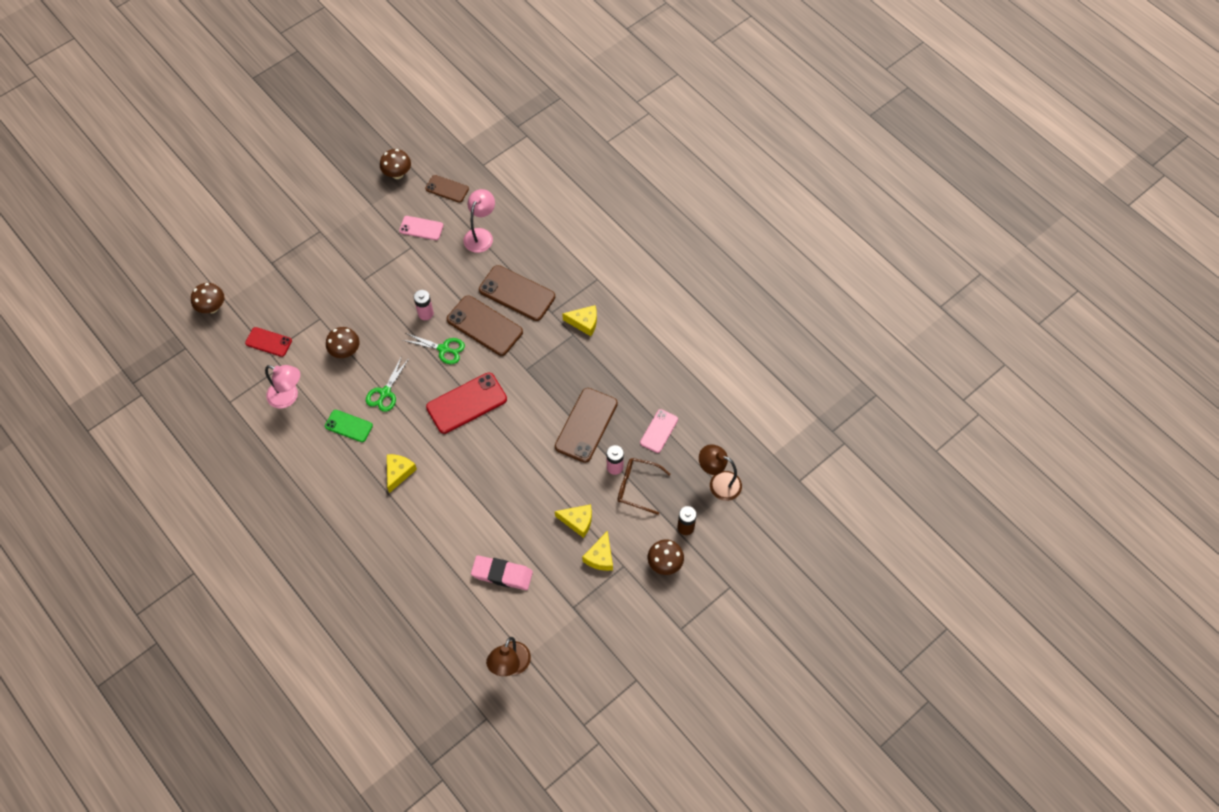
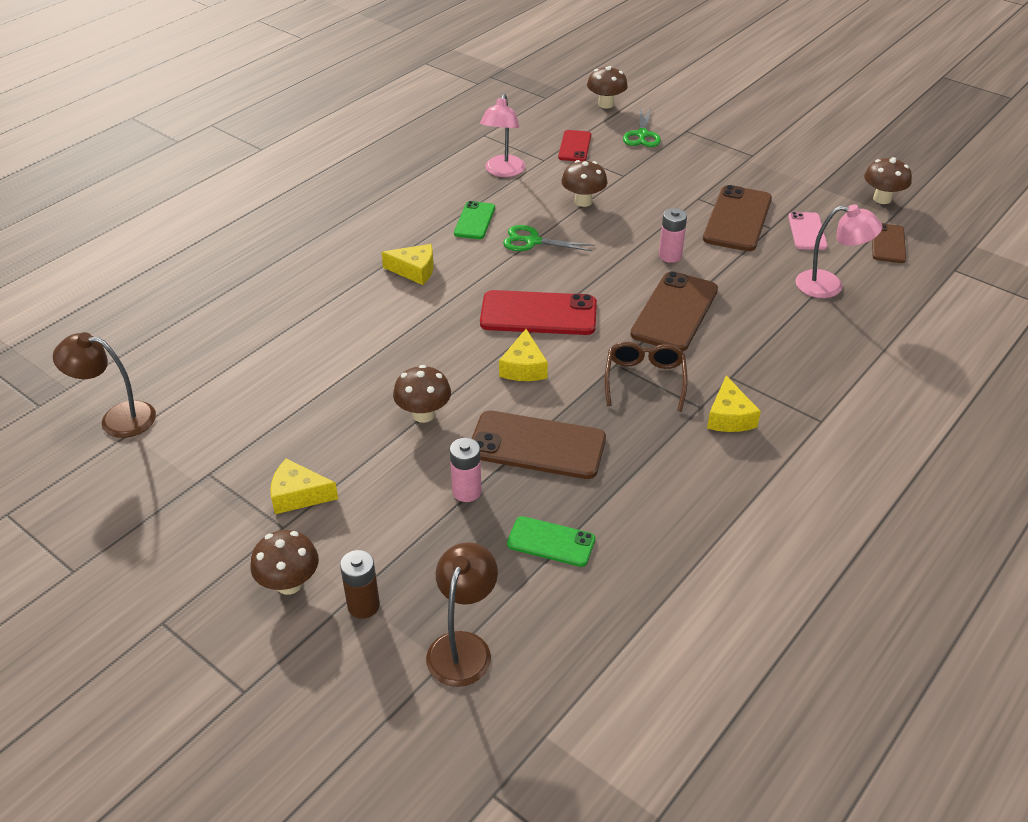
camera: 80 degrees right, 20 degrees down
(443, 349) = (619, 280): green scissors -> green scissors (642, 135)
(466, 403) = (538, 314): red phone -> red phone turned 45 degrees counterclockwise
(502, 574) = (264, 389): pink eraser -> none
(517, 293) = (747, 336): brown phone -> brown phone (737, 219)
(547, 482) = (423, 414): none -> brown mushroom
(578, 521) = (360, 459): yellow cheese -> yellow cheese (524, 367)
(637, 487) = (433, 526): brown glasses -> brown glasses (644, 380)
(659, 431) = (551, 542): pink phone -> green phone

